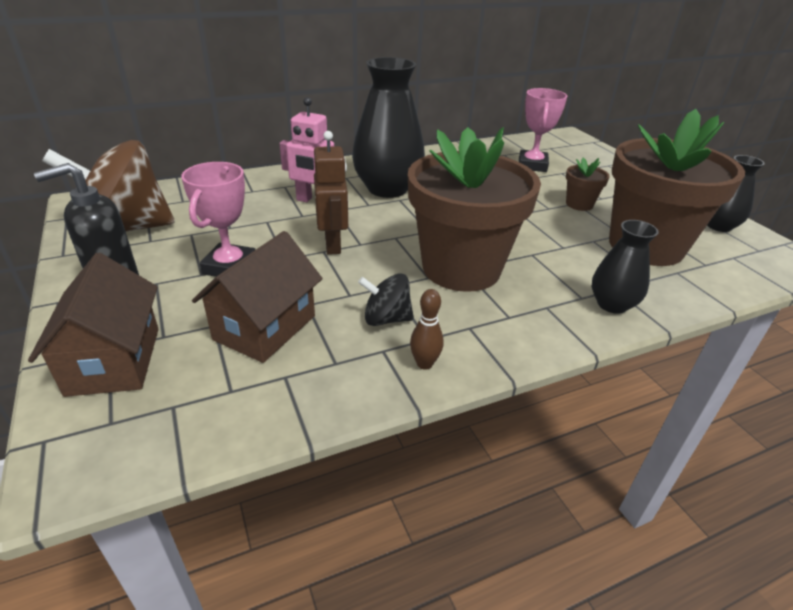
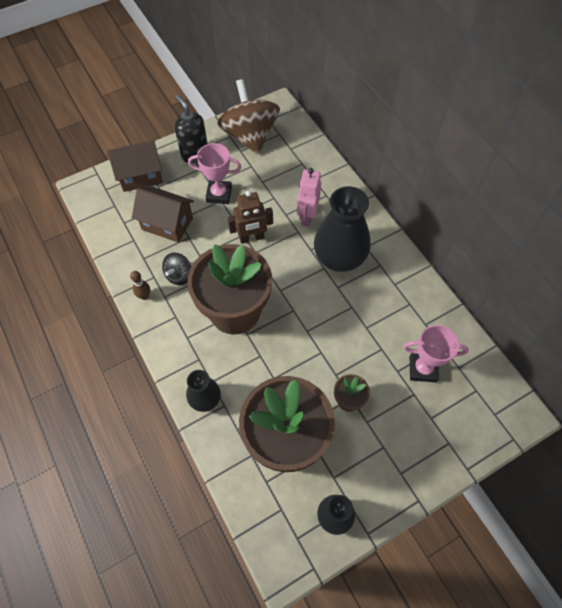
camera: 85 degrees right, 25 degrees up
(386, 319) = (179, 275): black spinning top -> black spinning top turned 150 degrees counterclockwise

